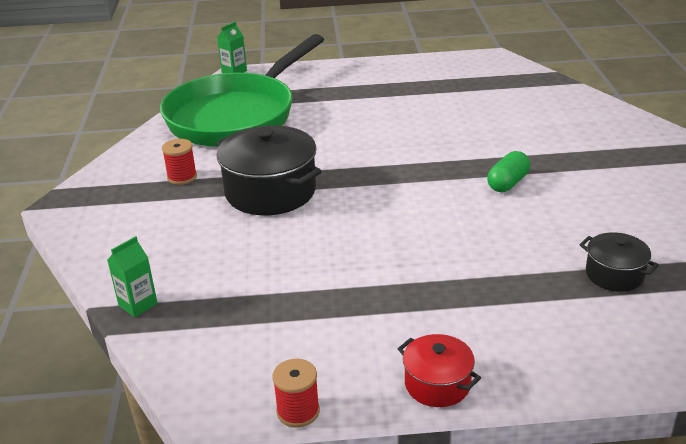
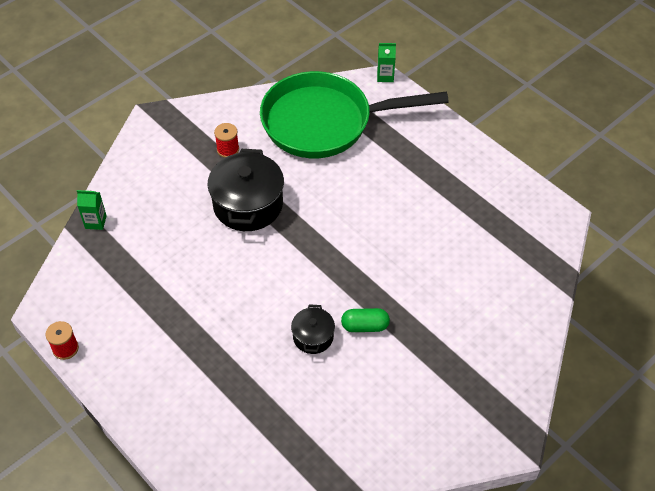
camera: 50 degrees right, 20 degrees up
(437, 384) = (128, 398): red pot -> none
(614, 275) = (298, 438): black pot -> black pot (313, 337)

